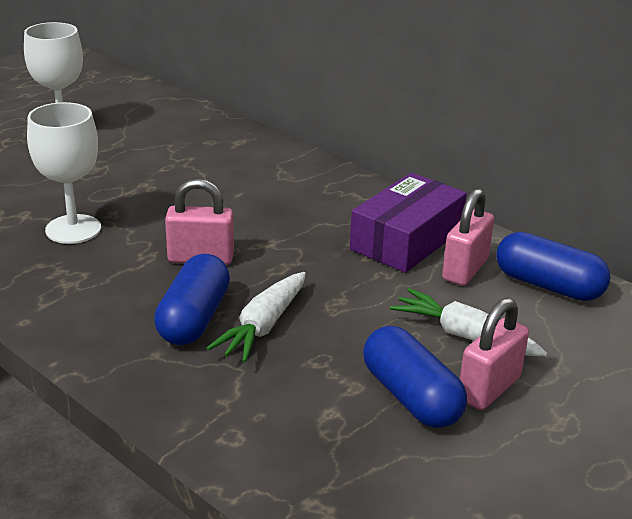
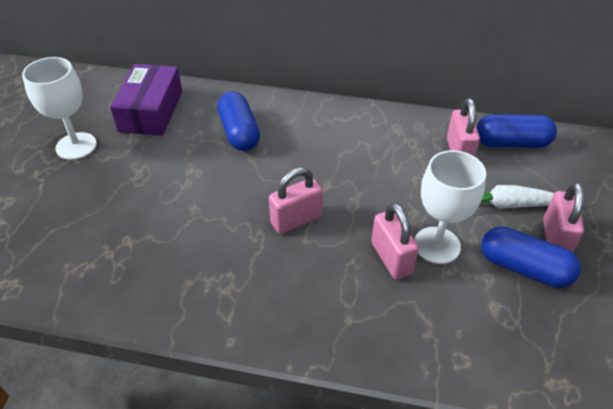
camera: 30 degrees left, 15 degrees up
(73, 229) = (180, 237): white goblet -> white goblet (437, 245)
(194, 318) = (343, 275): blue capsule -> blue capsule (239, 133)
(263, 326) = (391, 258): white carrot -> pink padlock
(406, 240) = (404, 143): purple box -> purple box (151, 111)

